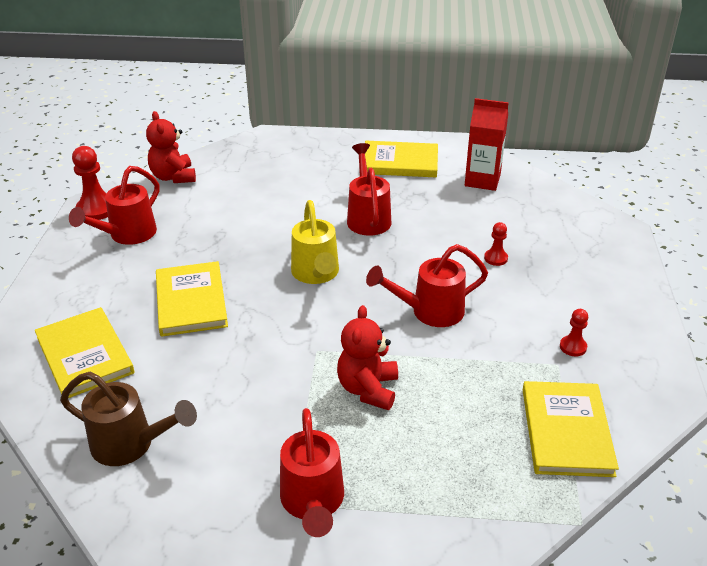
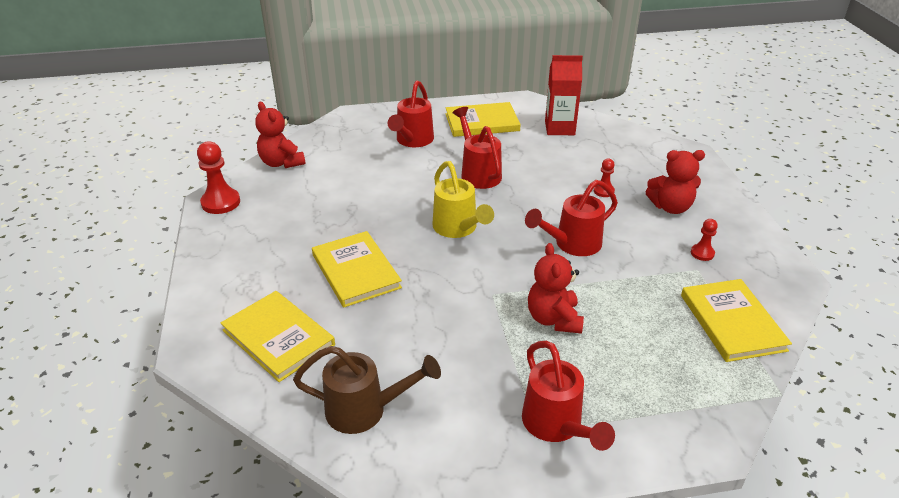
camera: 15 degrees left, 0 degrees up
(127, 235) = (264, 221): red watering can -> red watering can (413, 141)
(563, 288) = (671, 207): none -> red teddy bear

